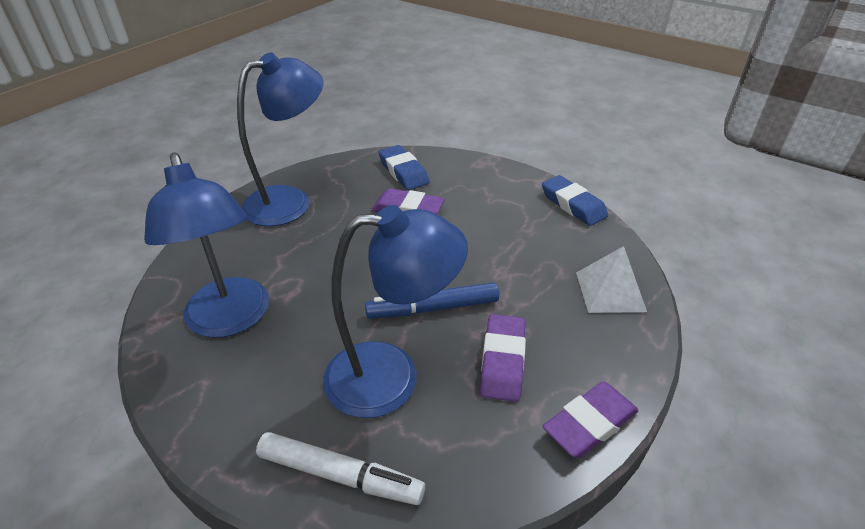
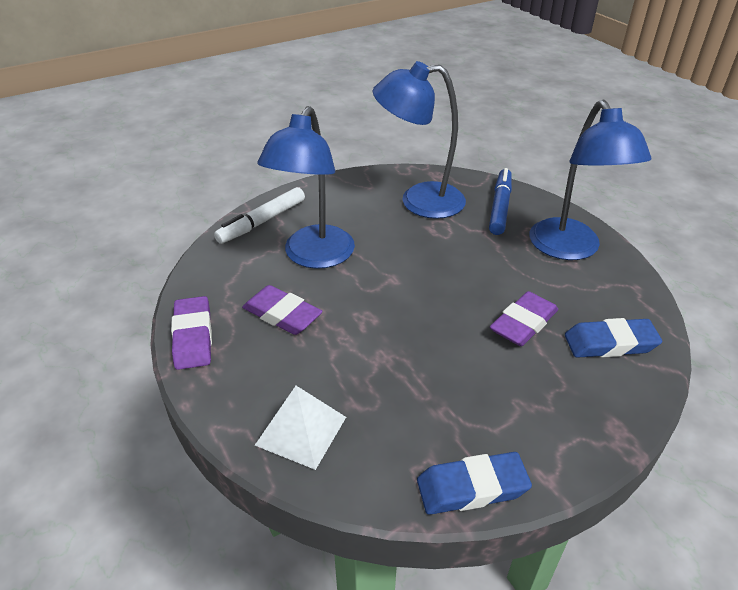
camera: 115 degrees right, 0 degrees up
(433, 308) = (365, 296): blue marker -> blue marker (500, 207)

